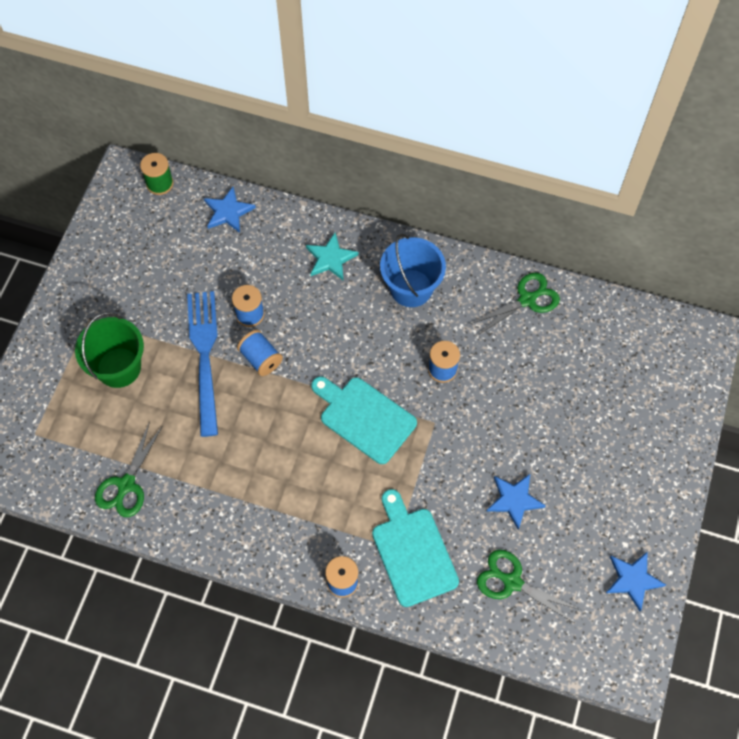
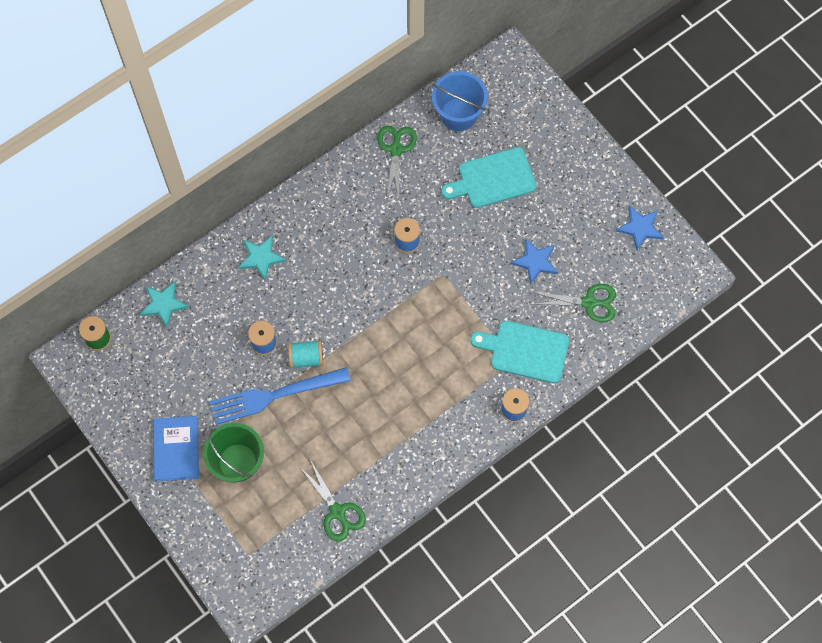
camera: 55 degrees left, 5 degrees up
(98, 309) = (176, 449): none -> blue book
(204, 355) = (274, 396): blue fork -> blue fork turned 45 degrees counterclockwise
(228, 211) = (163, 304): blue star -> turquoise star
(261, 359) = (306, 358): blue spool -> turquoise spool
(364, 417) = (405, 317): turquoise cutting board -> turquoise cutting board (493, 179)
(411, 288) = (328, 219): blue bucket -> blue bucket (458, 114)
(512, 582) = (589, 302): green scissors -> green scissors turned 150 degrees counterclockwise

